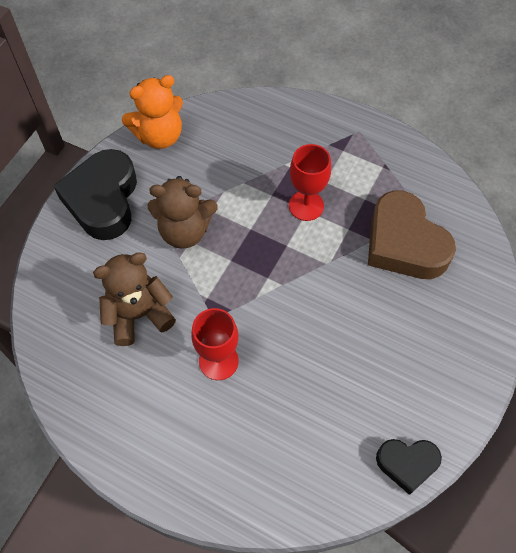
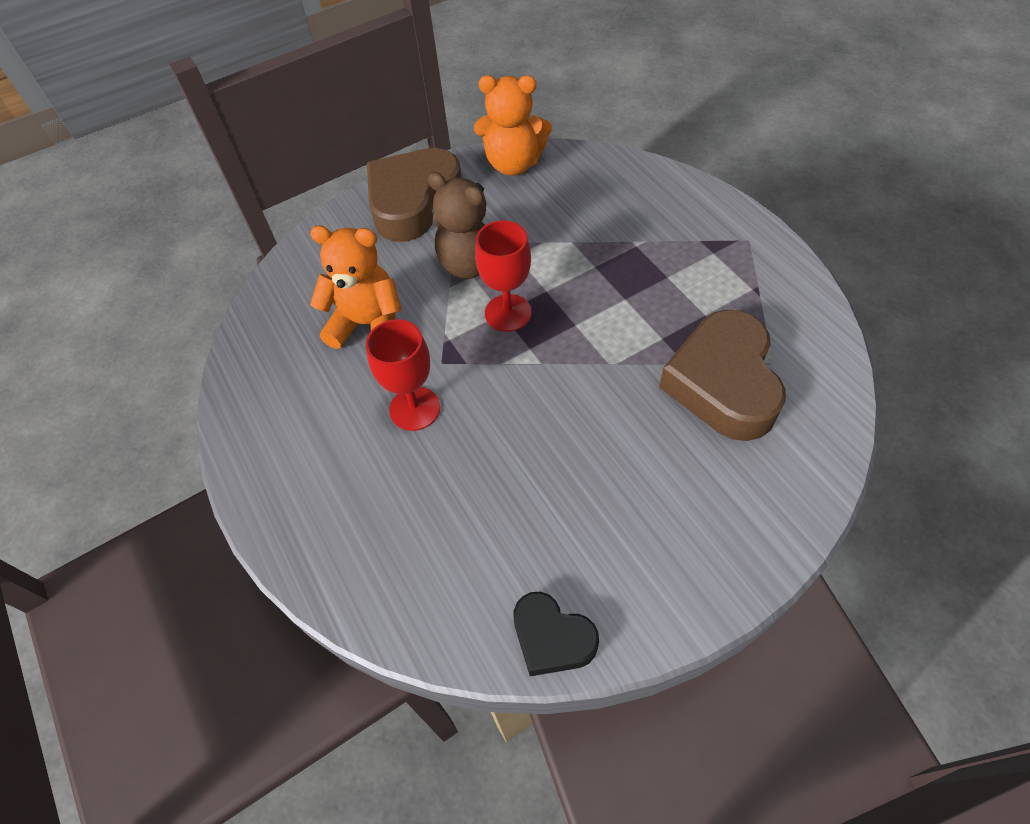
camera: 35 degrees right, 5 degrees down
(103, 200) = (413, 202): black heart -> brown heart
(139, 315) = (368, 324): brown teddy bear -> orange teddy bear
(306, 206) = (627, 293): red goblet -> red goblet (508, 313)

